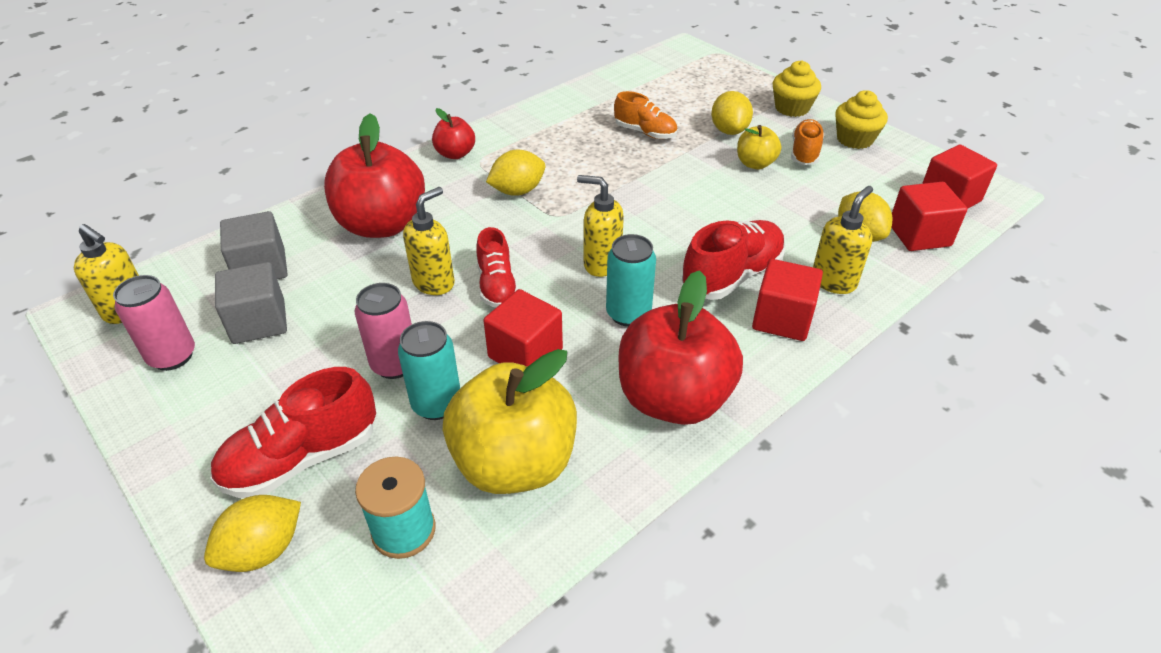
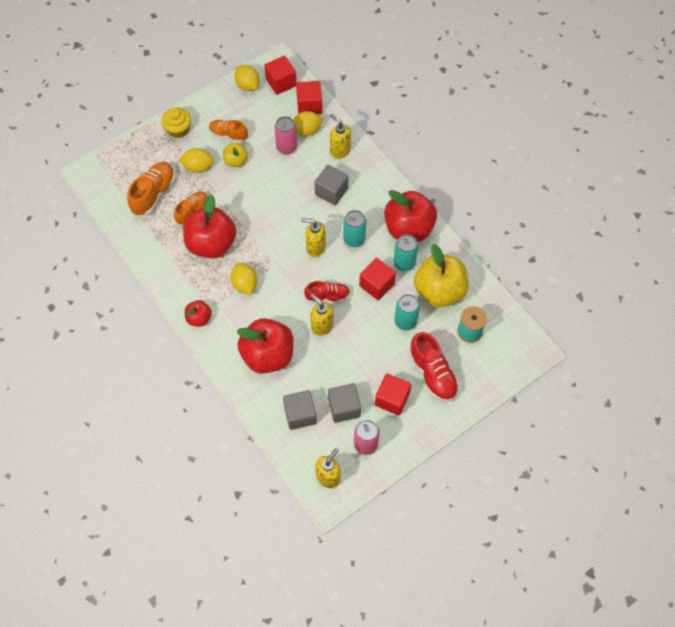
camera: 85 degrees left, 20 degrees up
(263, 550) = (477, 381): yellow lemon -> yellow lemon (248, 85)
(395, 364) = (379, 341): pink can -> pink can (286, 147)
(582, 395) = (404, 263): none -> turquoise can
(589, 154) = (211, 244): none -> red apple
(601, 263) = (315, 247): yellow soap dispenser -> yellow soap dispenser turned 75 degrees clockwise
(667, 99) = (153, 194): none -> orange shoe
(731, 276) = (331, 191): red shoe -> grey cube
(782, 319) = (363, 177): red cube -> red cube (392, 399)
(854, 139) = (218, 107): yellow cupcake -> none

